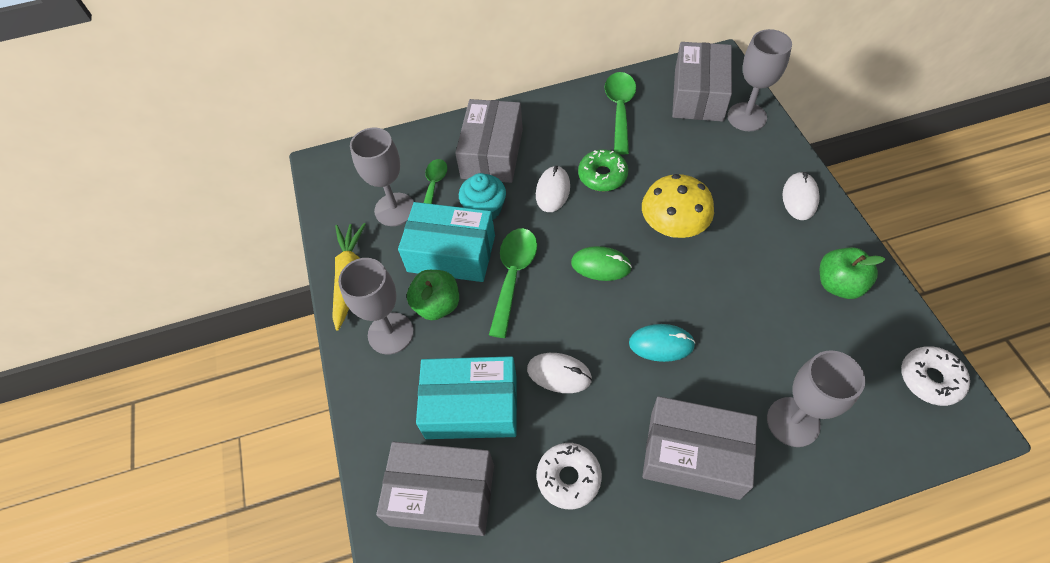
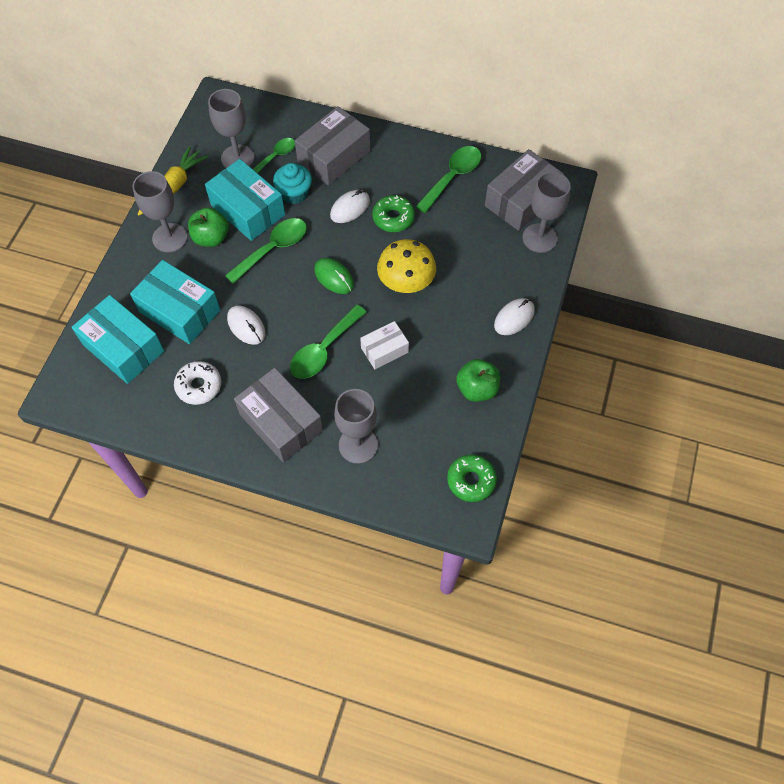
camera: 30 degrees right, 5 degrees up
(442, 494) = (123, 348): grey box -> turquoise box
(661, 344) = (324, 349): turquoise mouse -> green spoon
(719, 305) = (384, 350): none -> white box
(930, 379) = (471, 480): white donut -> green donut

